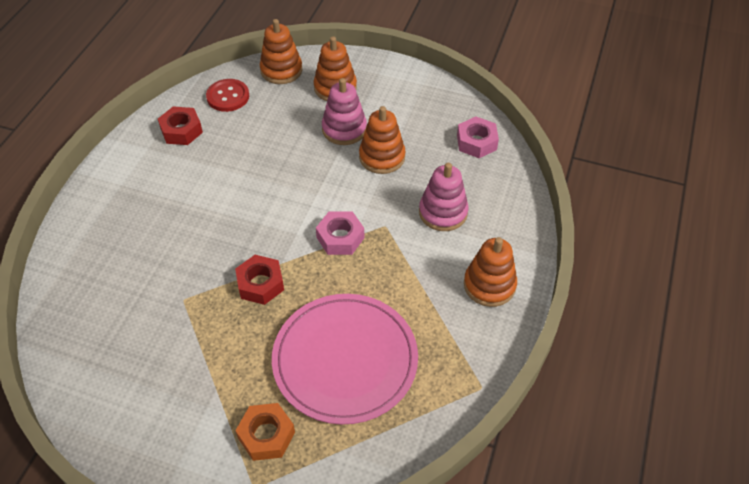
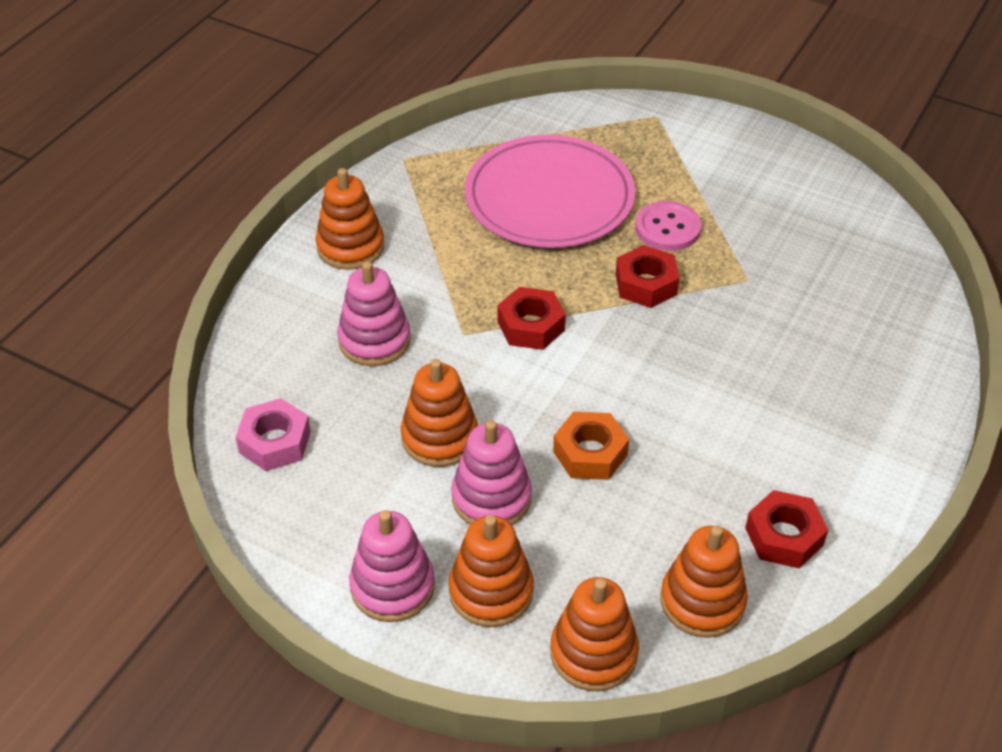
camera: 170 degrees left, 5 degrees down
(228, 96) = (702, 601): red button -> orange stacking toy
(244, 341) = (667, 228): none -> pink button
(266, 435) = (643, 149): orange nut -> orange nut (590, 453)
(340, 238) = (531, 326): pink nut -> red nut
(385, 84) = (392, 586): none -> pink stacking toy

